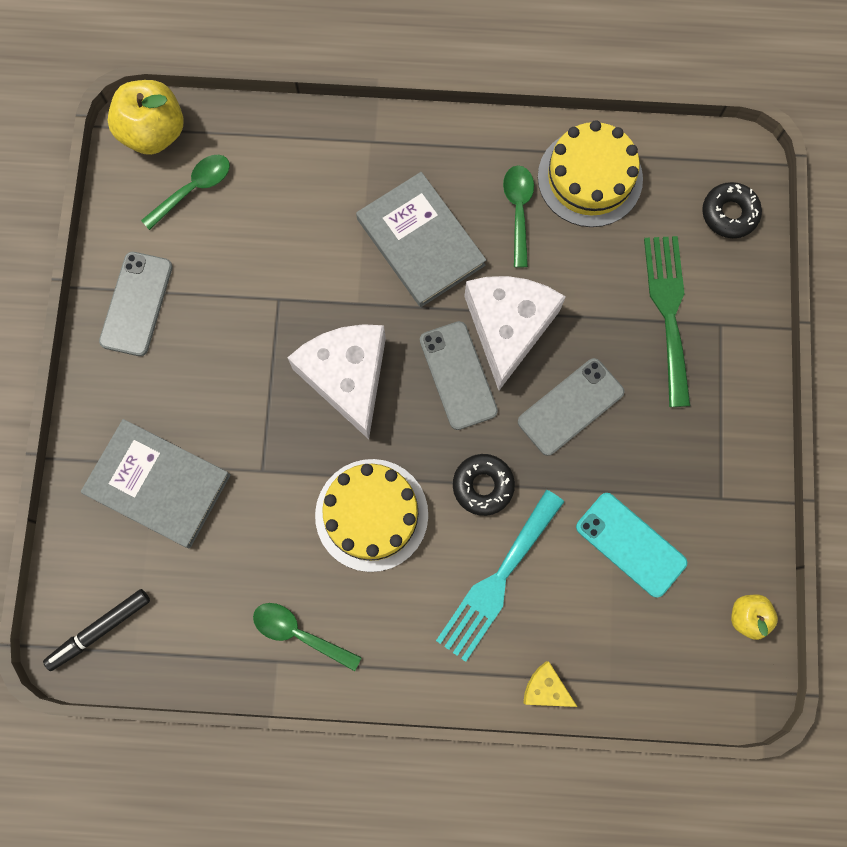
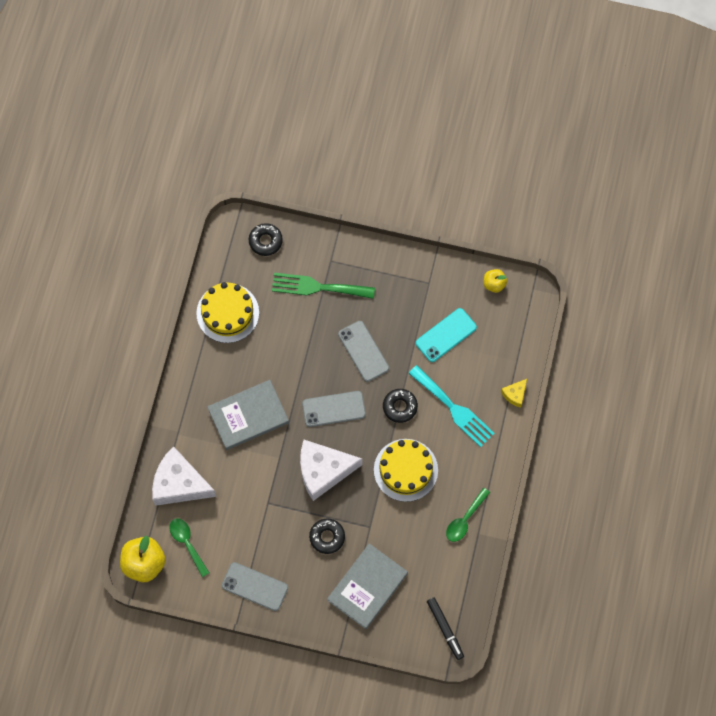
camera: 80 degrees left, 5 degrees down
(234, 403) = (327, 537): none -> black donut
(508, 328) = (310, 376): white cheese -> white cheese (179, 484)
(518, 210) = (240, 357): green spoon -> none

